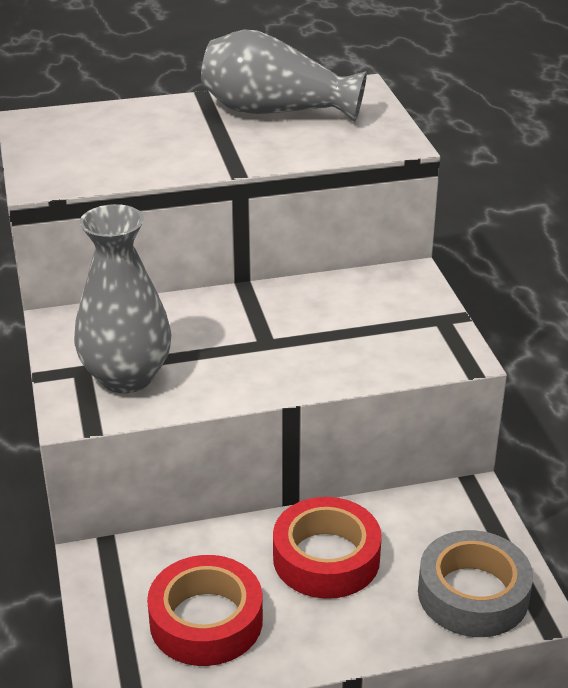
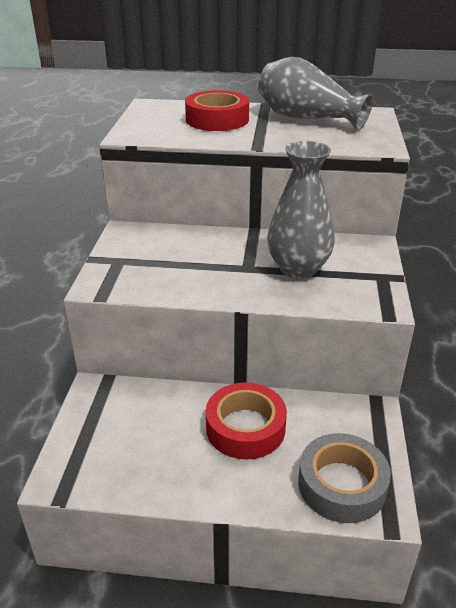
camera: 20 degrees right, 0 degrees up
(126, 377) = (143, 270): grey vase -> grey vase (298, 268)
(206, 620) = (141, 449): red tape -> red tape (217, 119)

